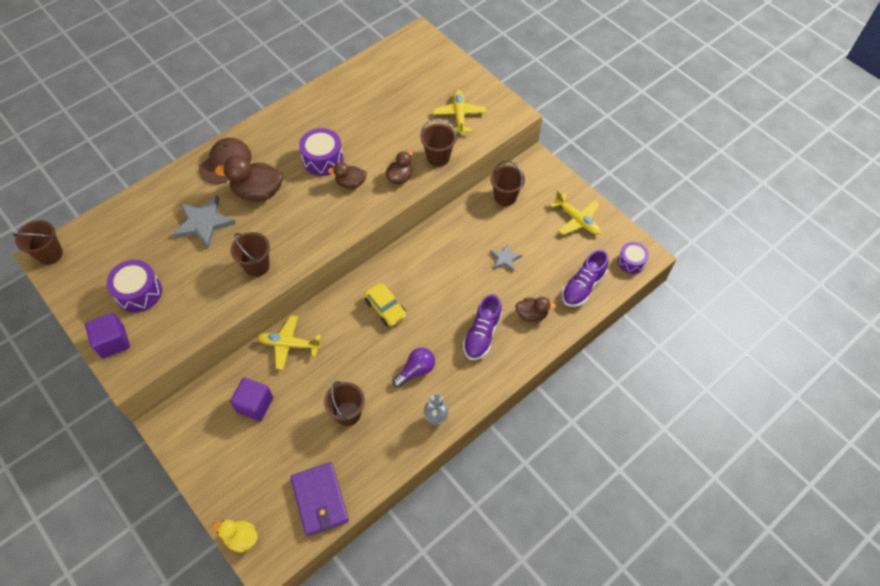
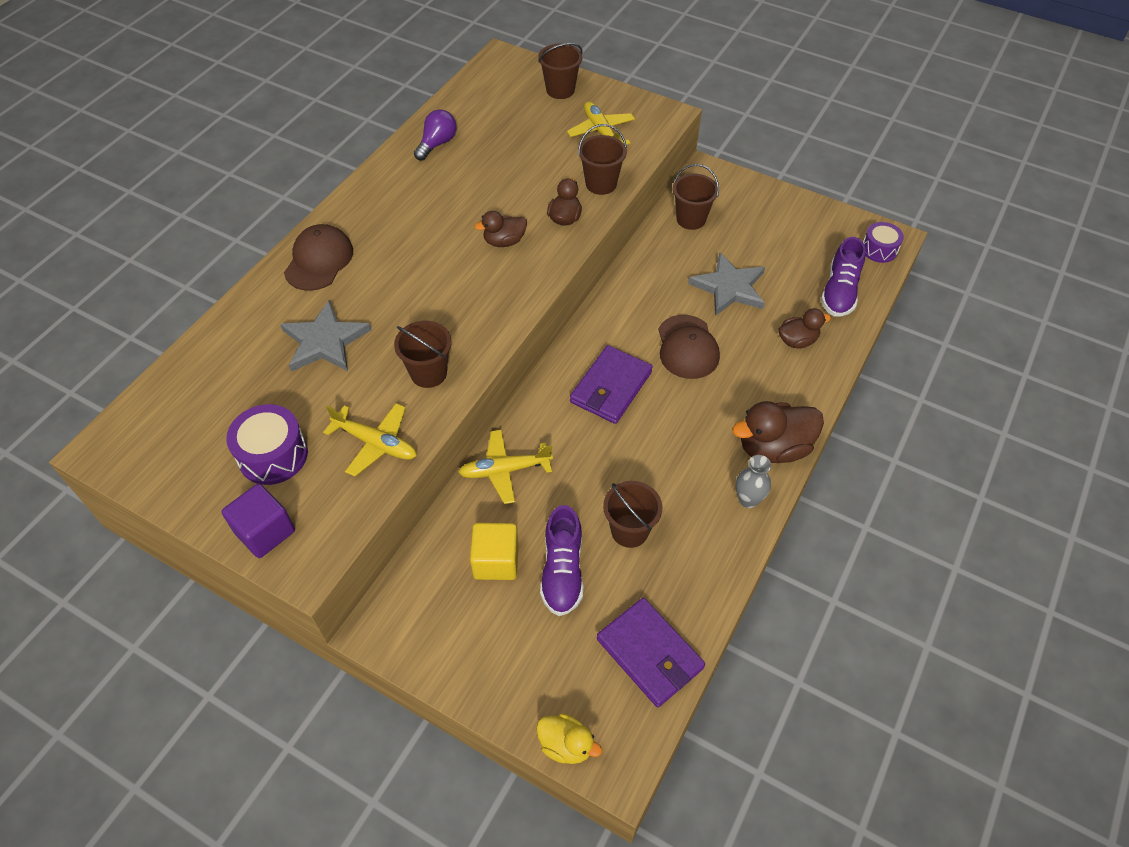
camera: 20 degrees left, 5 degrees down
(50, 254) = (109, 444): brown bucket -> brown bucket (560, 90)
(241, 538) = (566, 745): yellow duck -> yellow duck turned 150 degrees counterclockwise
(255, 404) = (496, 561): purple cube -> yellow cube
(258, 192) = (383, 284): brown duck -> brown duck (773, 448)
(323, 159) = (452, 224): purple drum -> none
(385, 308) = (611, 387): yellow car -> purple wallet
(416, 370) = (690, 449): purple light bulb -> purple light bulb (437, 144)
(452, 295) = (687, 347): none -> brown cap
(482, 334) = (750, 381): purple shoe -> purple shoe (562, 571)
(505, 259) = (729, 287): grey star -> grey star, size x1.82
(577, 220) = (790, 221): yellow plane -> yellow plane (376, 443)

